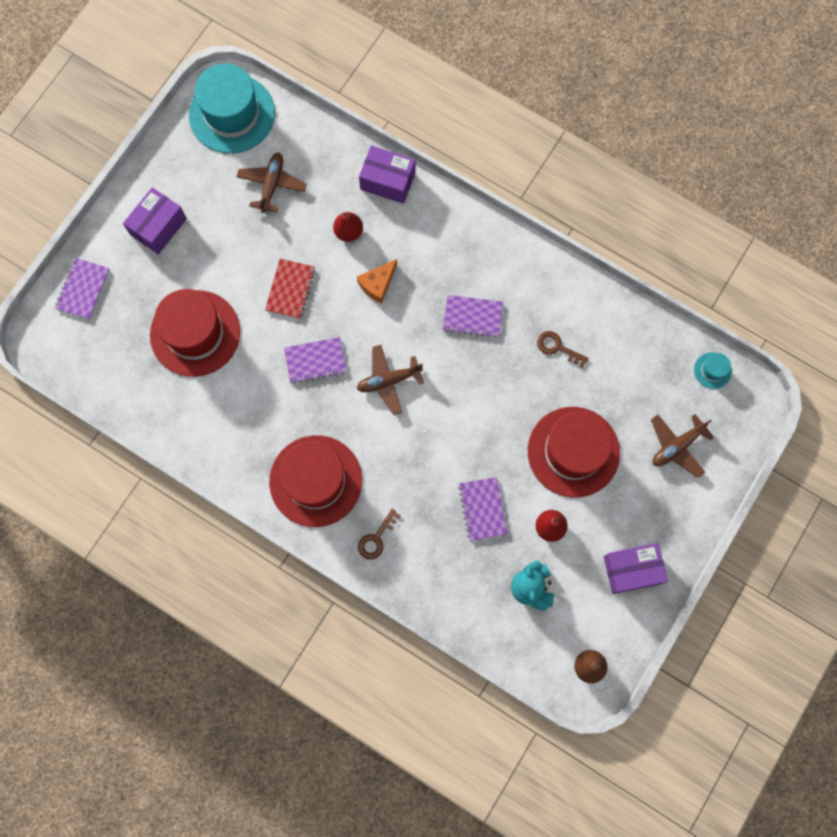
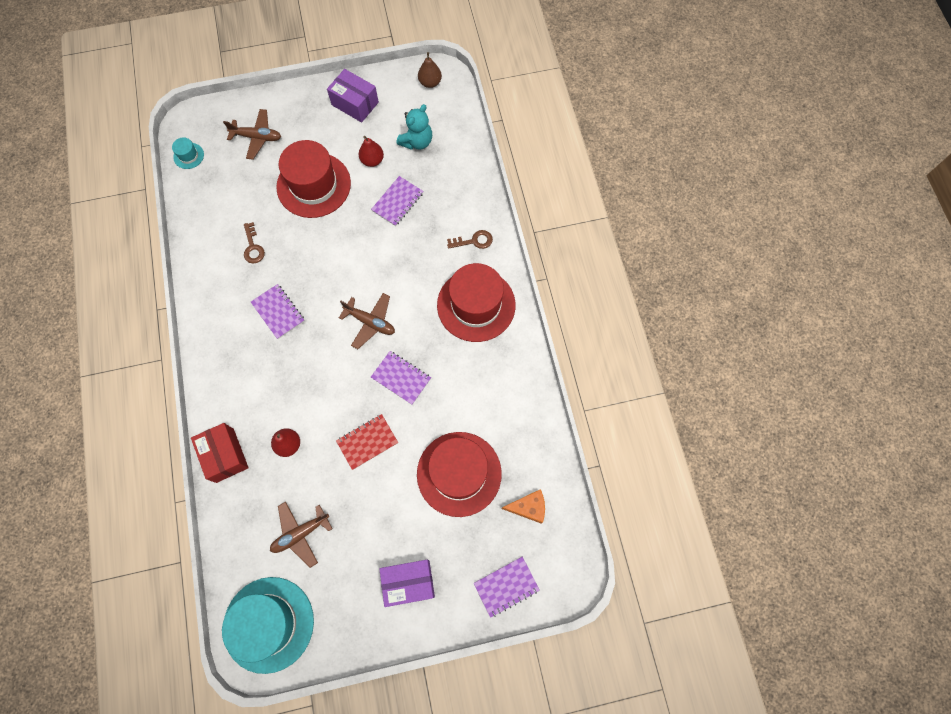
camera: 135 degrees left, 5 degrees down
(377, 284) = (310, 390): orange cheese -> orange cheese (528, 507)
(387, 181) = (225, 455): purple box -> red box

